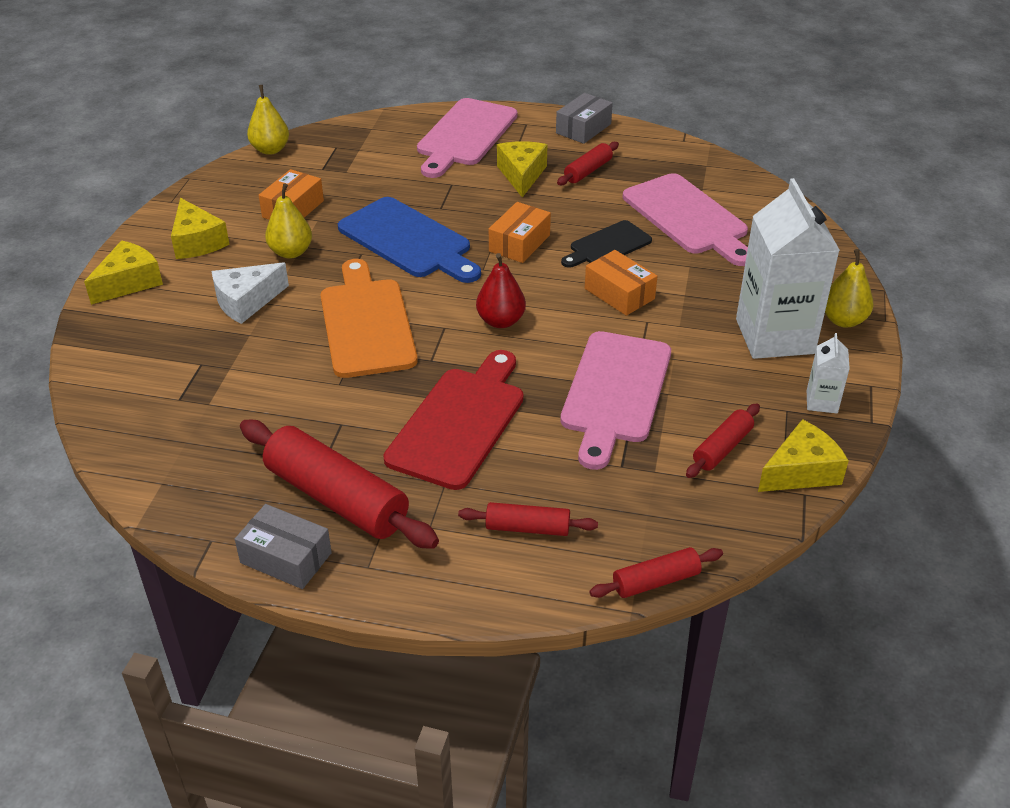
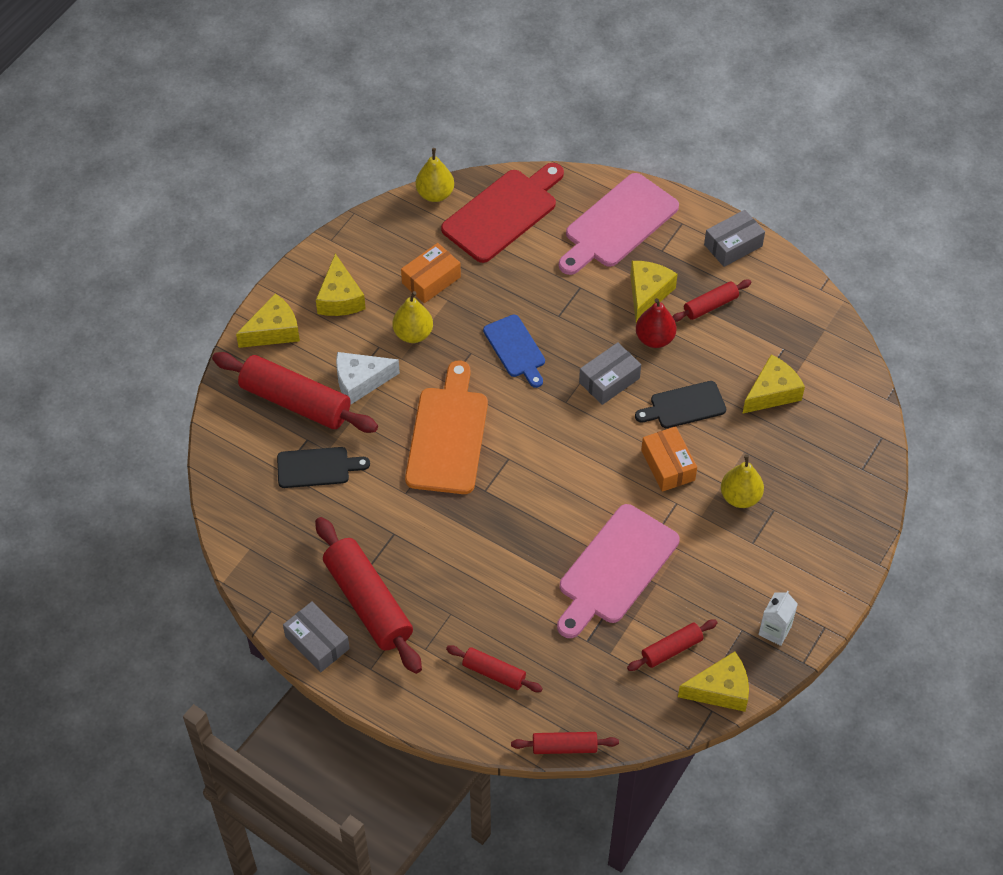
camera: 20 degrees right, 15 degrees up
(175, 335) = (295, 402): none -> red rolling pin
(222, 386) = (317, 468): none -> black cutting board
(408, 241) = (515, 349): blue cutting board -> blue cutting board, size x0.59
(460, 423) = (483, 561): red cutting board -> red cutting board (503, 213)
(500, 321) = (556, 466): red pear -> red pear (654, 339)
(519, 243) = (609, 380): orange box -> grey box
(687, 218) = (772, 393): pink cutting board -> yellow cheese
(774, 336) = (774, 552): white carton -> none
(843, 320) = (842, 553): yellow pear -> yellow pear (740, 497)

